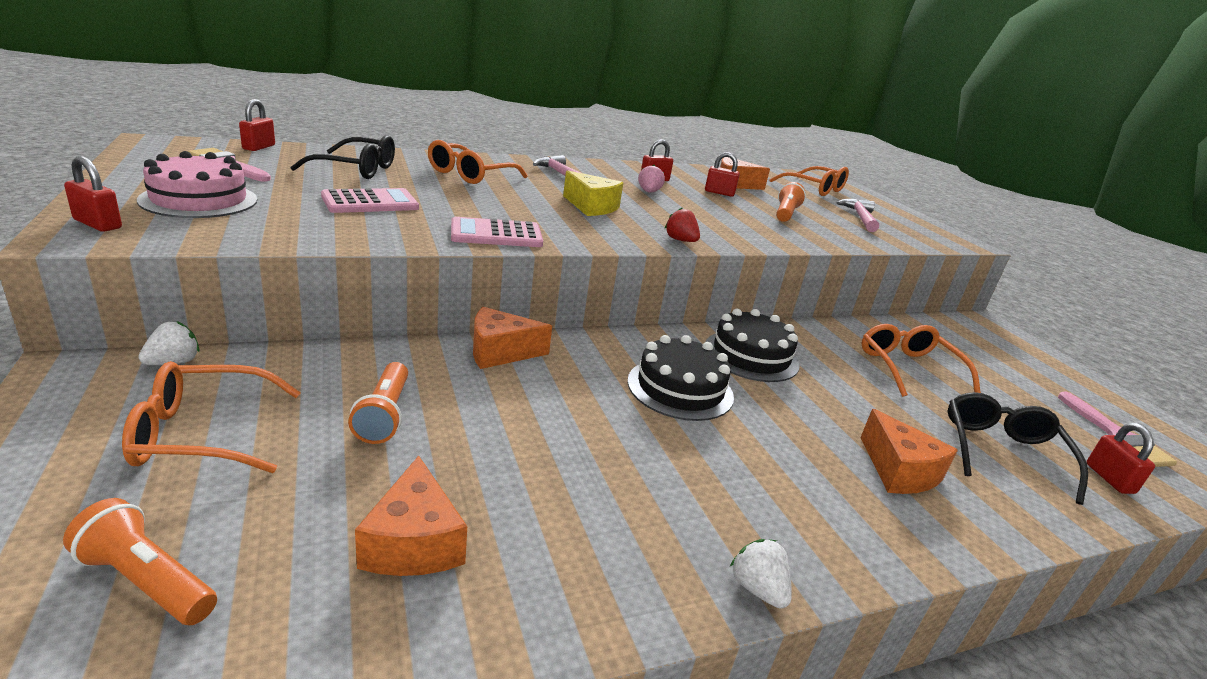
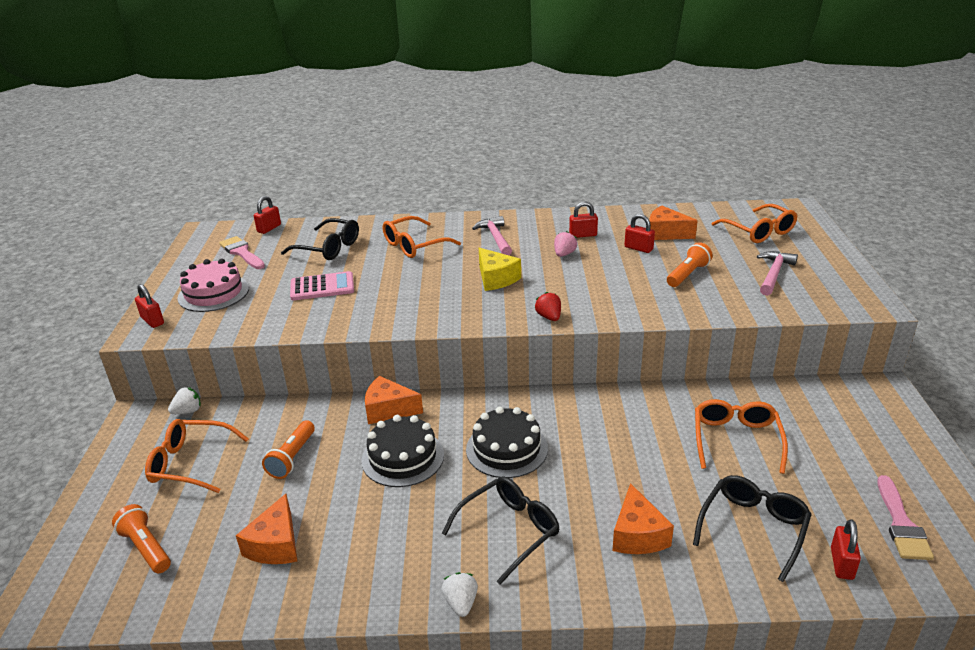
camera: 25 degrees right, 5 degrees up
(496, 234) = (397, 317): pink calculator -> none
(751, 355) = (589, 420): black cake -> black cake (402, 457)
(751, 483) = (509, 531): none -> black glasses

